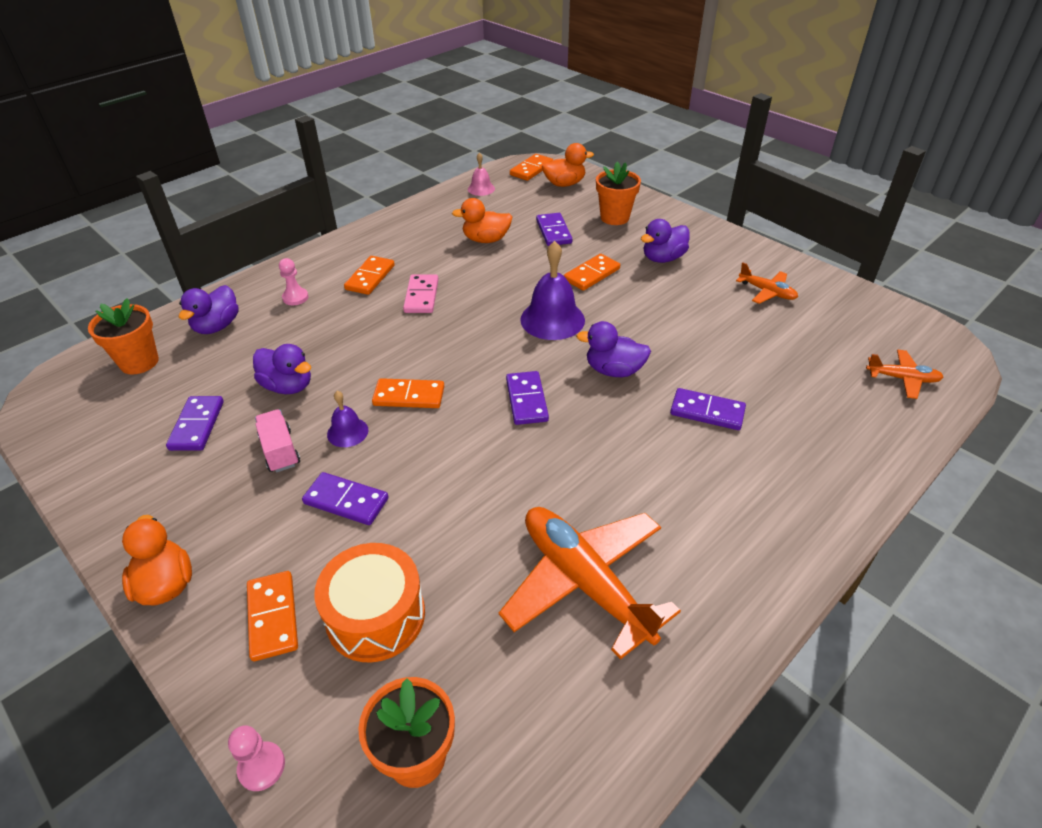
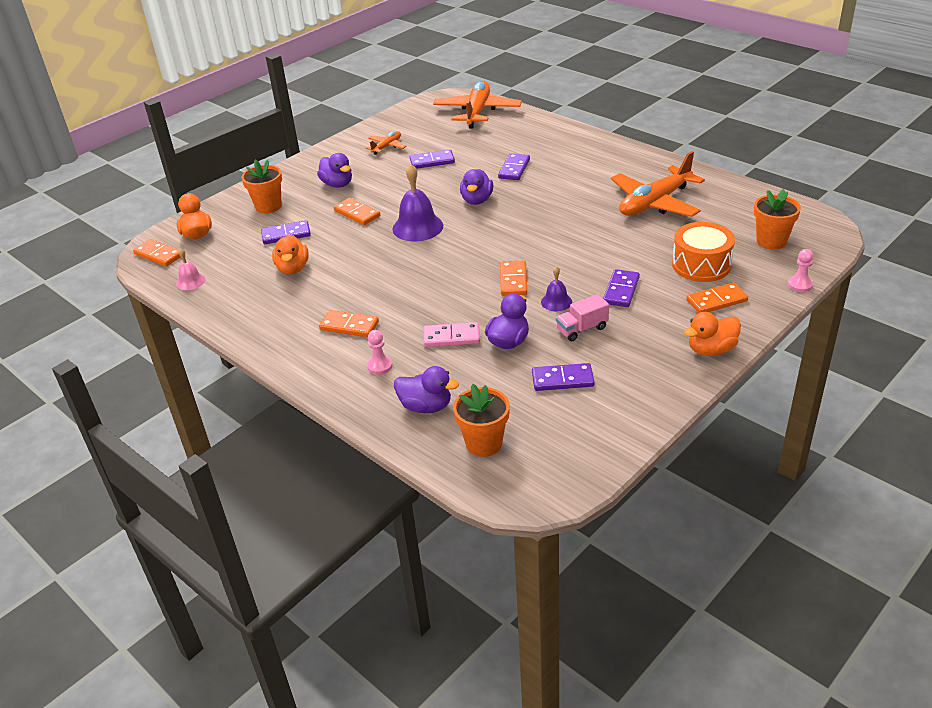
camera: 90 degrees left, 5 degrees down
(421, 296) = (382, 292): pink domino -> pink domino (451, 337)
(526, 400) = (511, 231): purple domino -> purple domino (432, 161)
(902, 379) = (477, 112): orange plane -> orange plane, size x2.03

